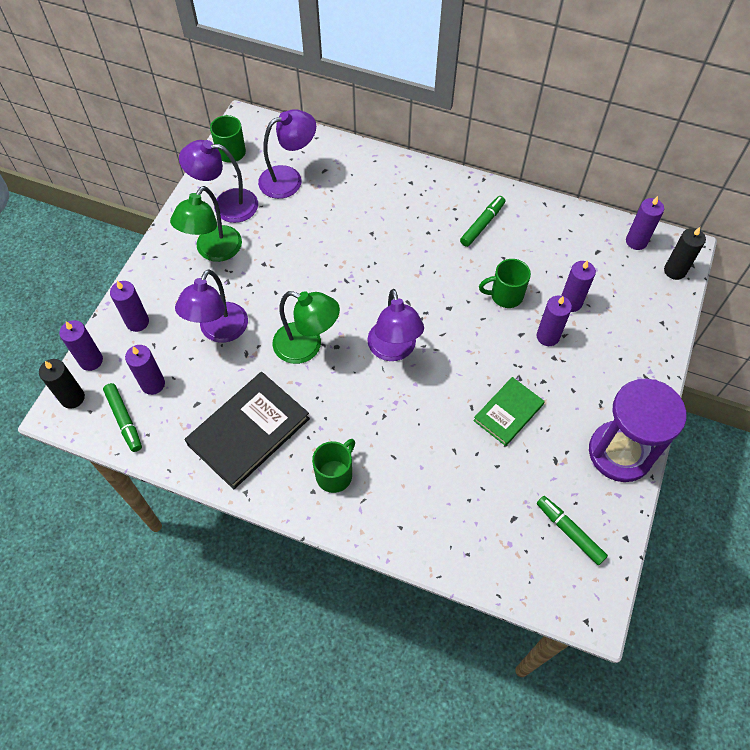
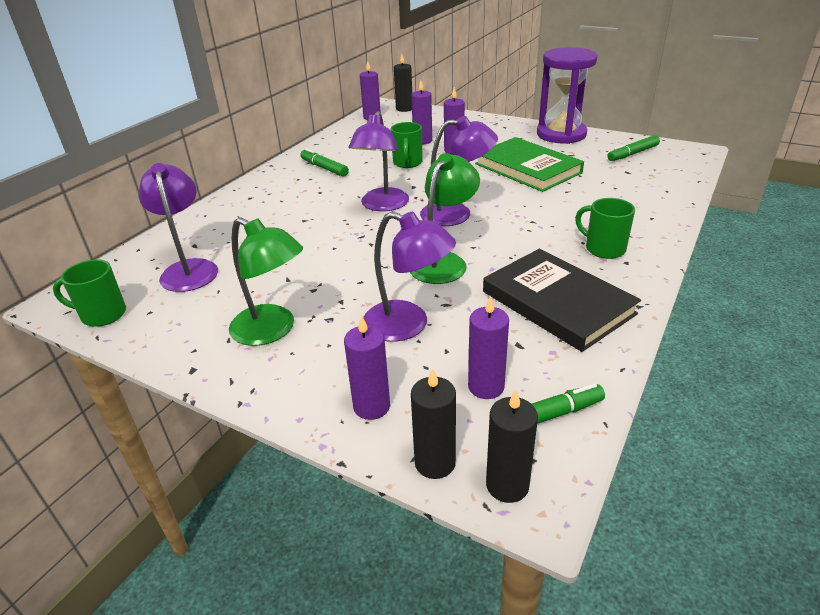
camera: 80 degrees left, 25 degrees down
(91, 360) = (435, 463): purple candle -> black candle
(226, 205) = (197, 319): purple lamp -> purple lamp (382, 205)
(508, 412) = (527, 168): green book -> green book, size x1.66

